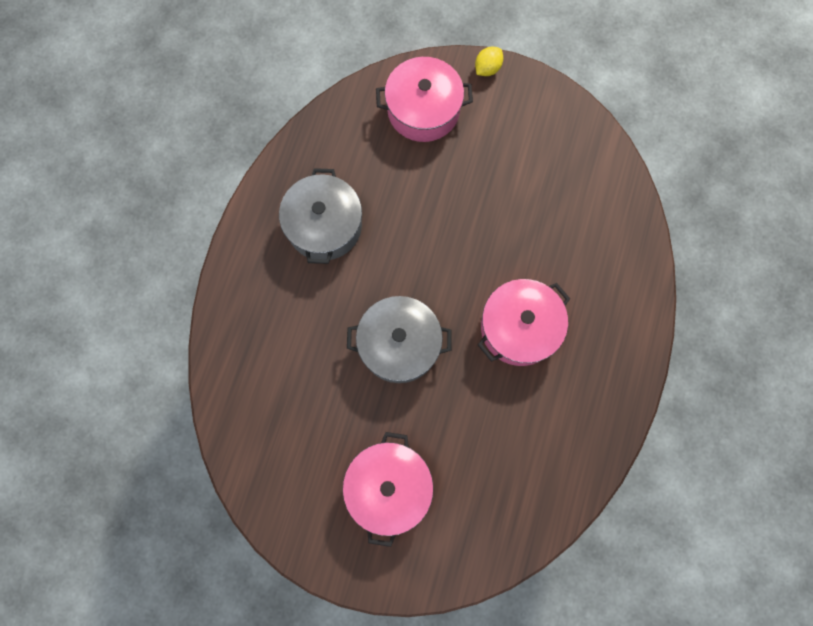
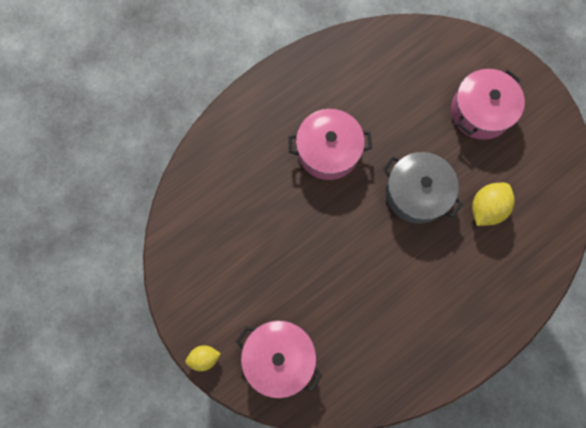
camera: 145 degrees left, 0 degrees up
(318, 377) = (486, 208): none -> yellow lemon
(324, 225) = (416, 314): grey pot -> none

